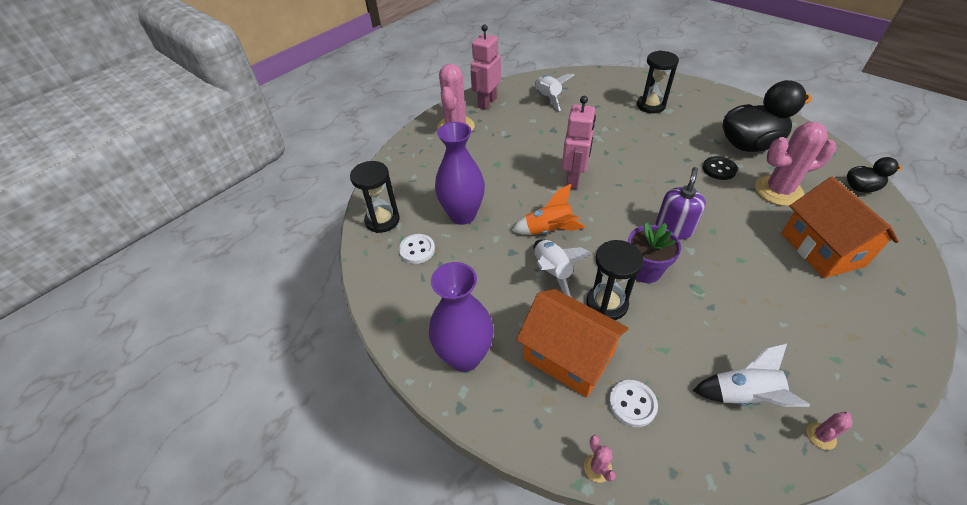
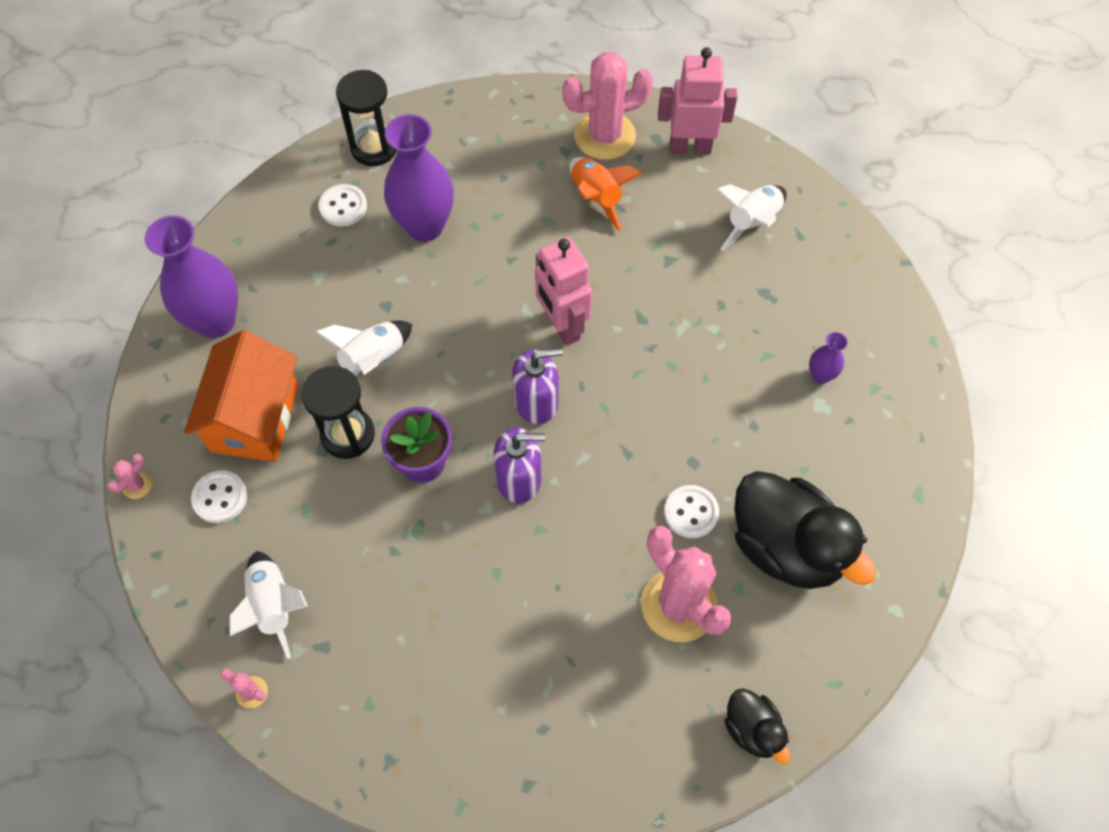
camera: 60 degrees right, 15 degrees up
(549, 230) = (443, 331): orange rocket -> orange rocket (596, 198)
(573, 179) = (562, 326): pink robot -> pink robot turned 75 degrees clockwise
(621, 205) = (536, 401): none -> purple soap dispenser
(651, 105) = (820, 375): black hourglass -> purple vase
(719, 169) = (691, 512): black button -> white button
(821, 249) = (567, 676): orange house -> none

